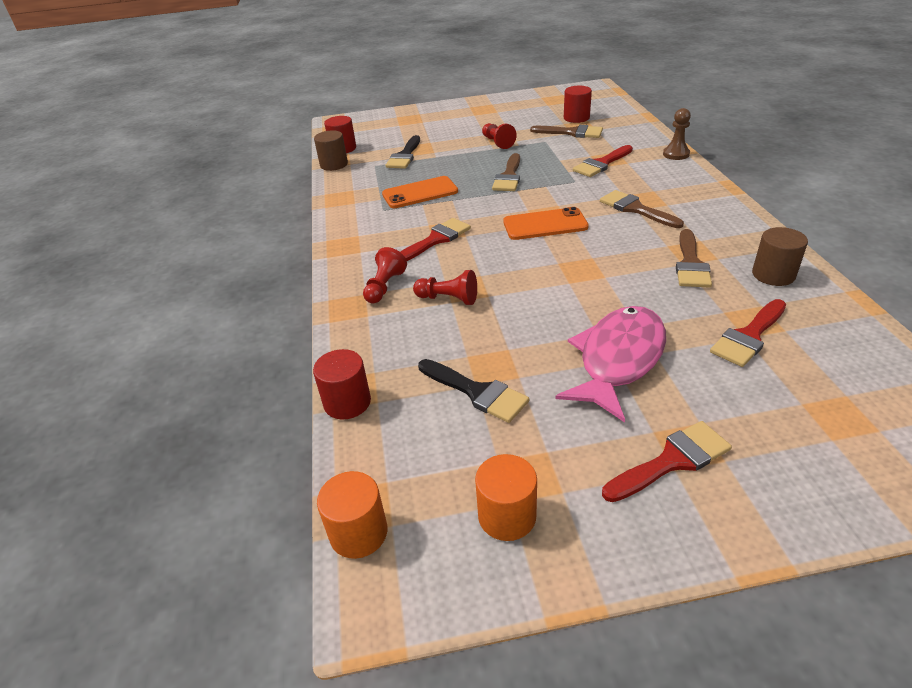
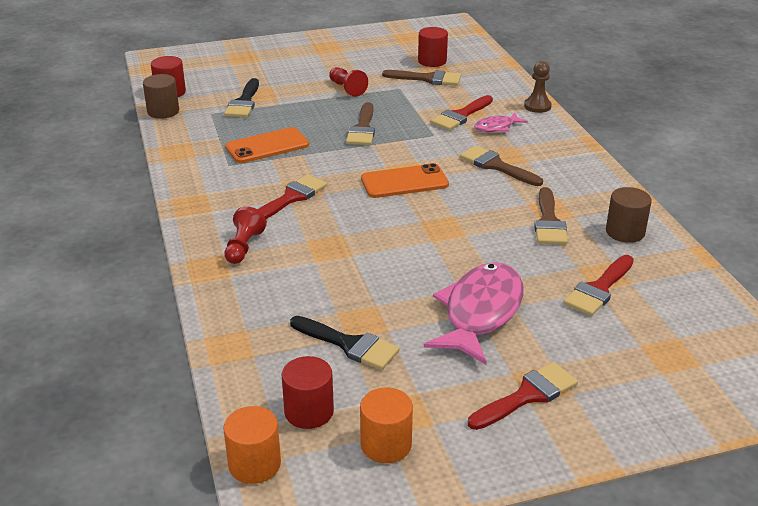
camera: 10 degrees left, 5 degrees down
(347, 402) = (224, 357): red cylinder -> red cylinder (309, 411)
(448, 299) = (312, 258): red pawn -> none
(636, 173) = (496, 127): none -> pink fish

